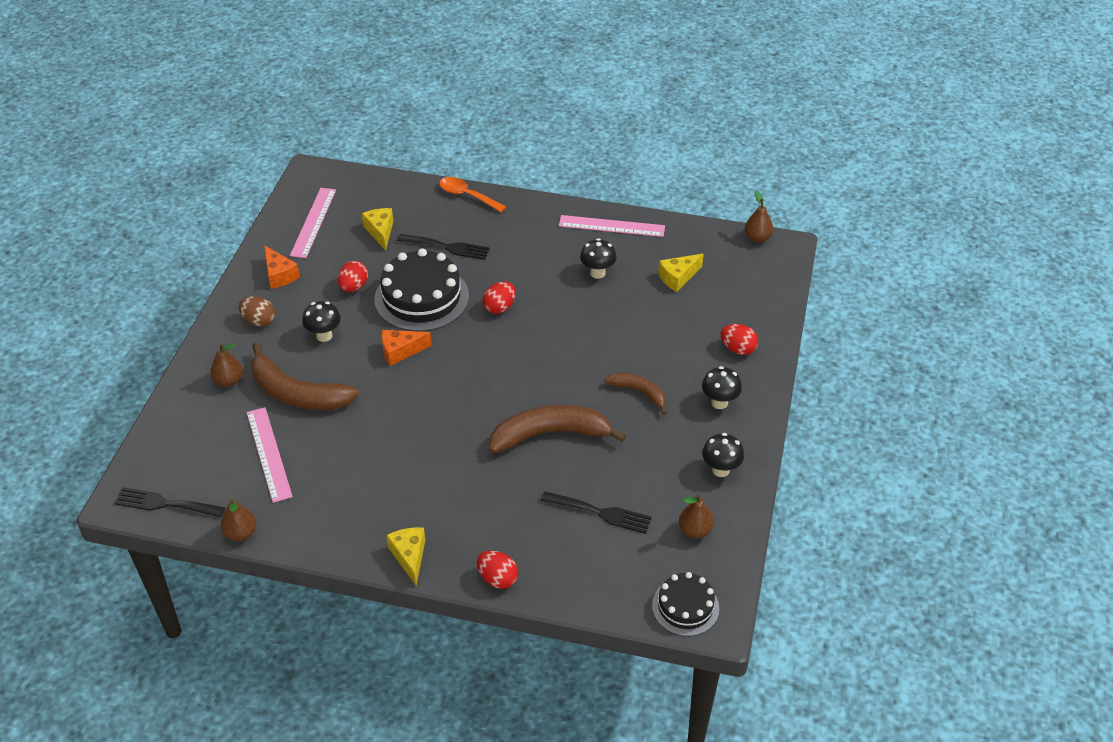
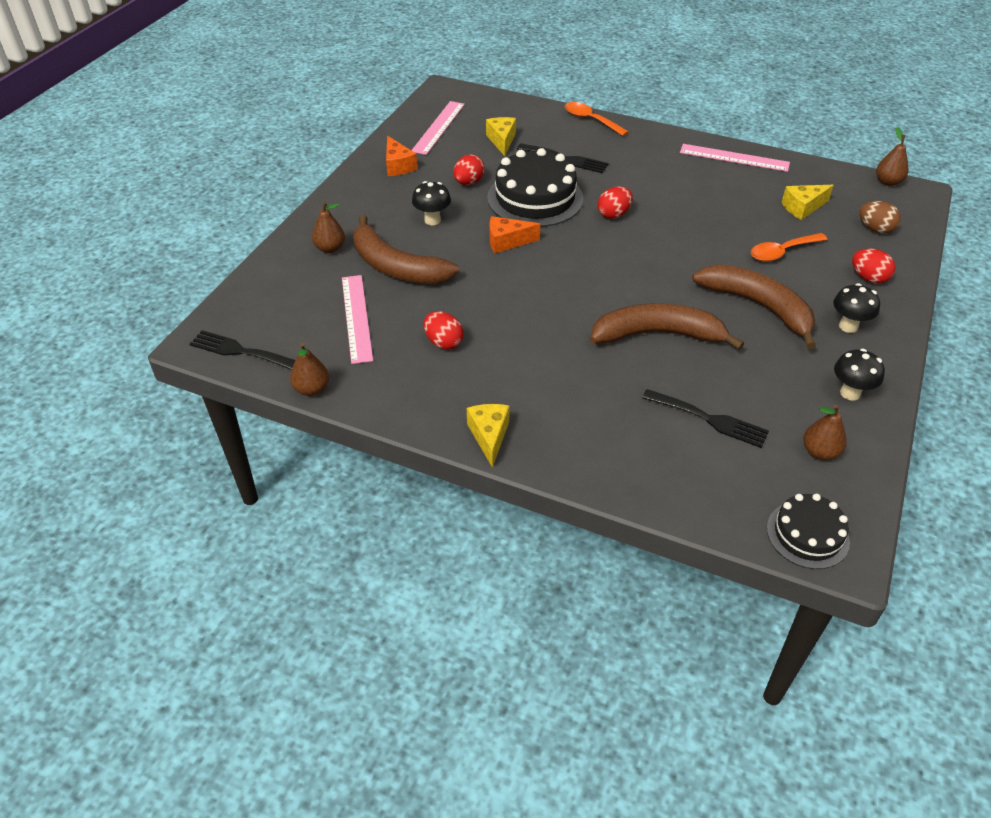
camera: 10 degrees right, 0 degrees up
(259, 321) = (370, 201): brown egg -> brown egg (875, 229)
(498, 578) = (586, 472): red egg -> red egg (443, 342)
(597, 273) = (717, 195): black mushroom -> none
(639, 392) = (758, 306): brown banana -> brown banana, size x1.78
(659, 330) = (782, 252): none -> orange spoon

